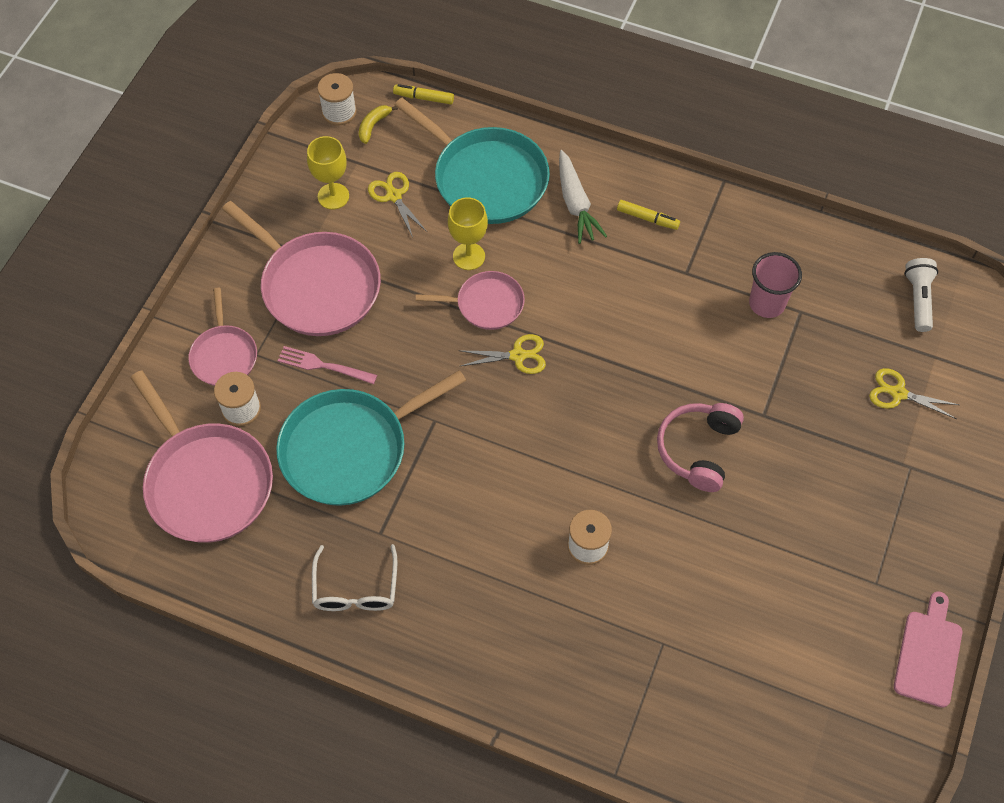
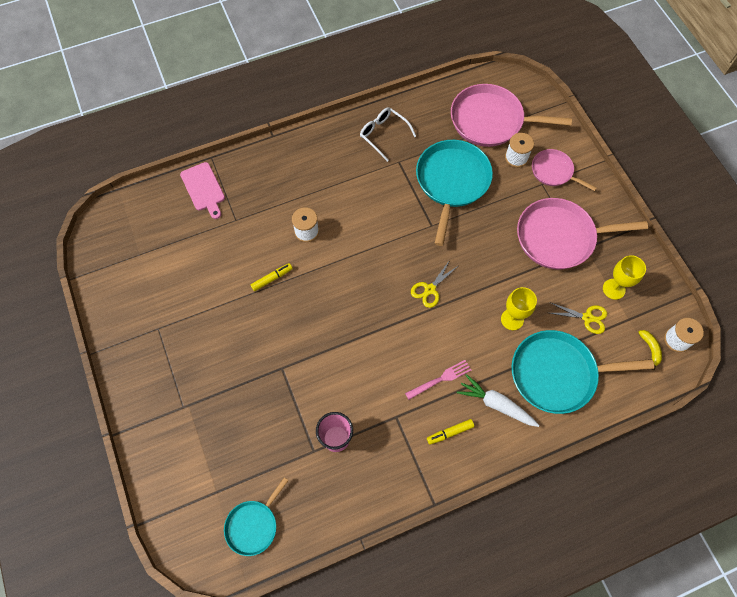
camera: 135 degrees right, 5 degrees up
(323, 366) = (508, 205): pink fork -> pink fork (440, 379)
(424, 98) = (650, 393): yellow marker -> yellow marker (272, 278)
(486, 304) = (474, 301): pink pan -> none
(698, 449) = (298, 320): pink headphones -> none
(898, 393) = (220, 447): yellow scissors -> none
(918, 299) = (253, 525): white flashlight -> turquoise pan
(928, 654) = (109, 315): pink cutting board -> pink cutting board (204, 189)

